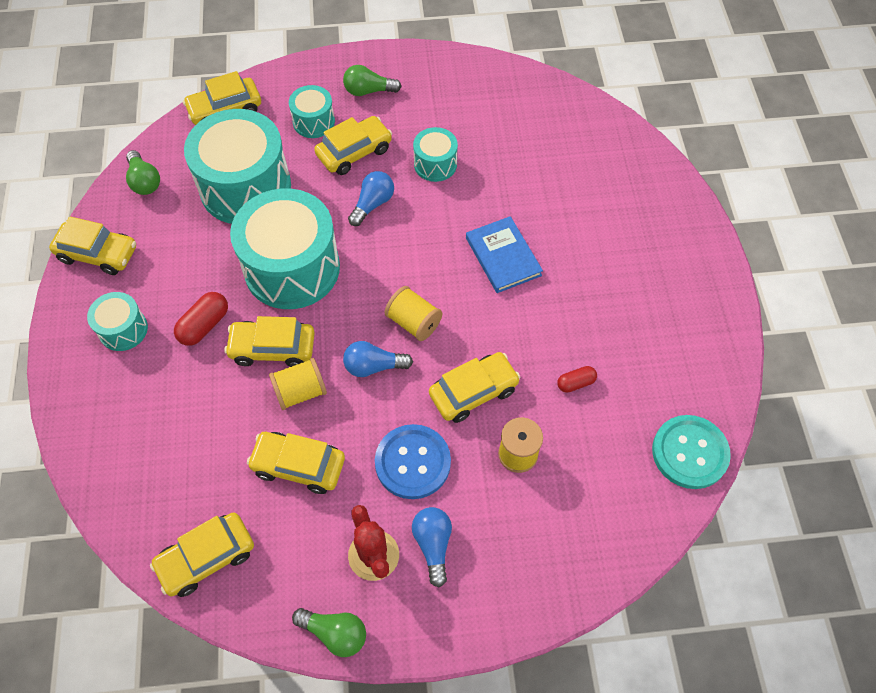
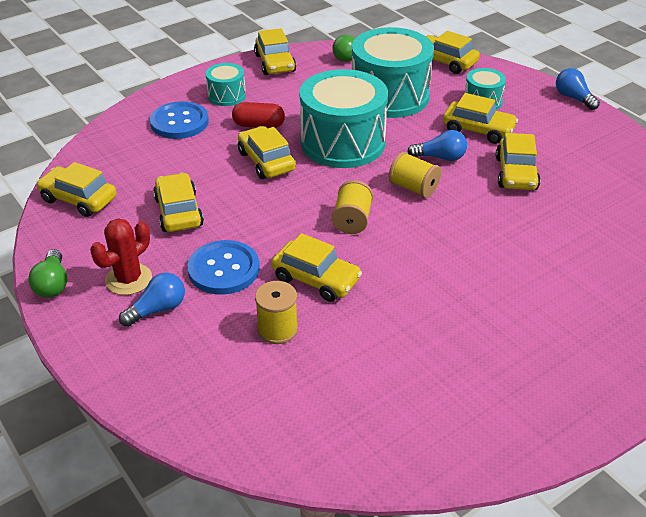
camera: 60 degrees right, 20 degrees down
(138, 398) = (179, 122): none -> blue button
(300, 392) = (241, 188): yellow spool -> yellow spool (413, 188)
(368, 91) = (544, 114): green light bulb -> none
(374, 366) = (293, 215): blue light bulb -> blue light bulb (573, 98)
(435, 164) = (516, 173): turquoise drum -> yellow car
(503, 256) = (466, 246): blue book -> none
(575, 383) = (380, 341): red capsule -> none
(689, 453) = (372, 457): turquoise button -> none

